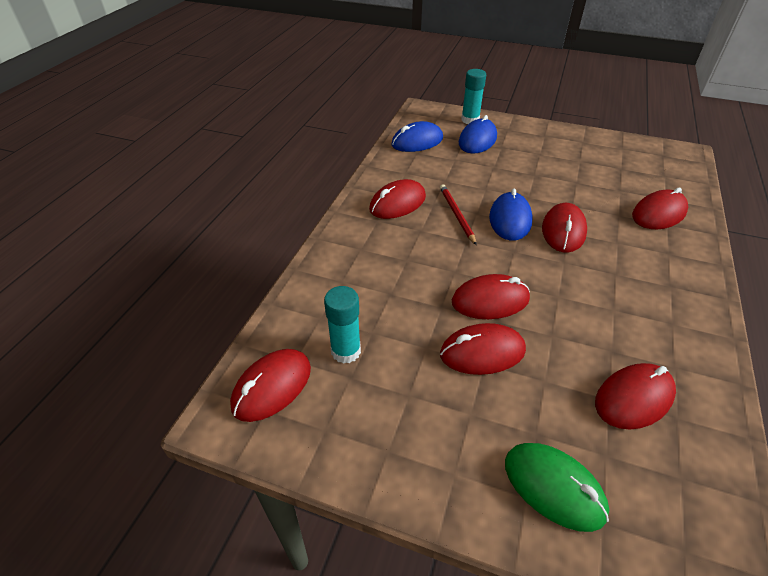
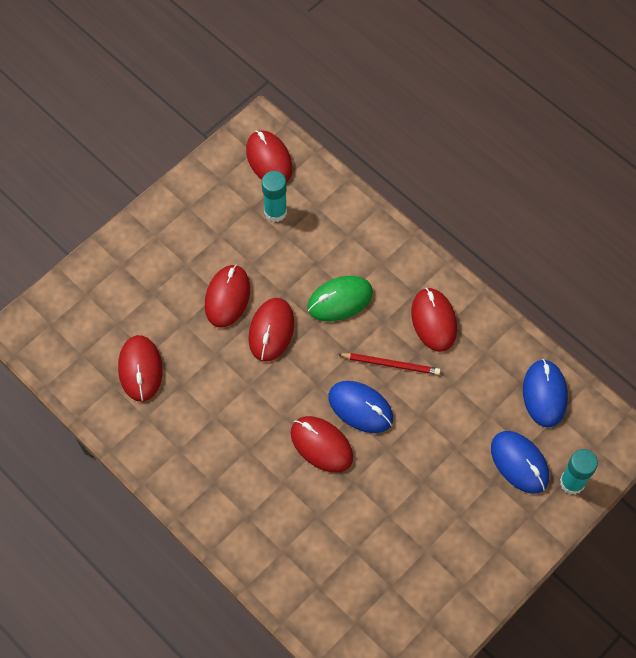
camera: 115 degrees right, 20 degrees up
(554, 487) = (117, 282): green mouse -> green mouse (340, 300)
(658, 214) = (300, 557): red mouse -> none

